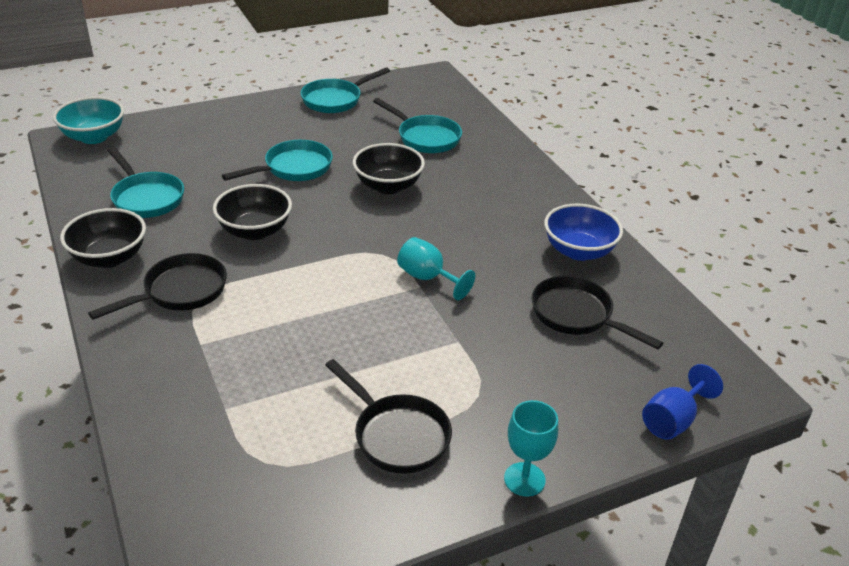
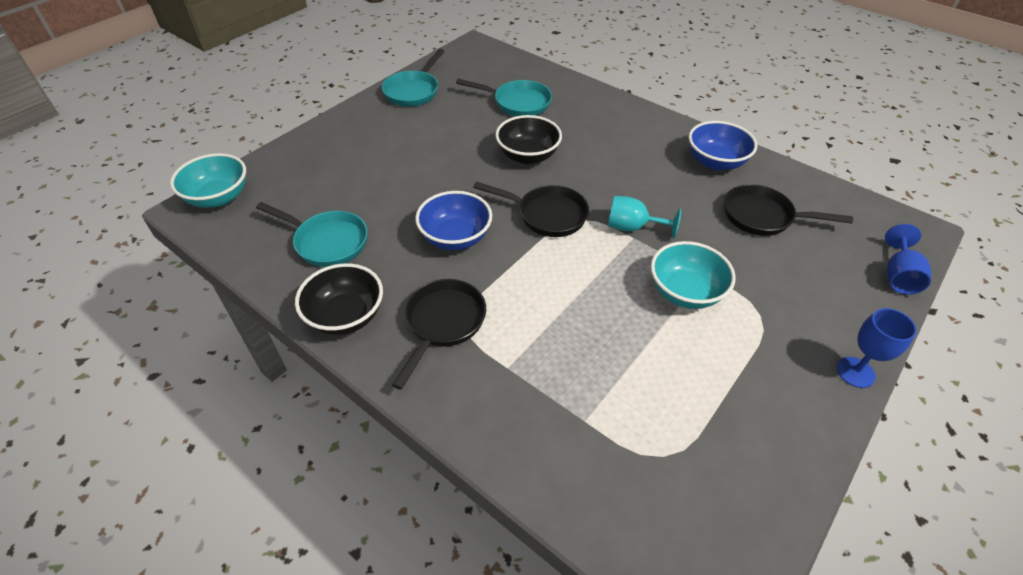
camera: 25 degrees left, 10 degrees up
(255, 231) = (455, 238): black bowl -> blue bowl
(293, 168) = (435, 166): turquoise pan -> none
(397, 435) = (737, 379): black pan -> black pan (547, 215)
(422, 349) = (685, 292): none -> turquoise bowl
(524, 479) = (855, 372): turquoise goblet -> blue goblet

